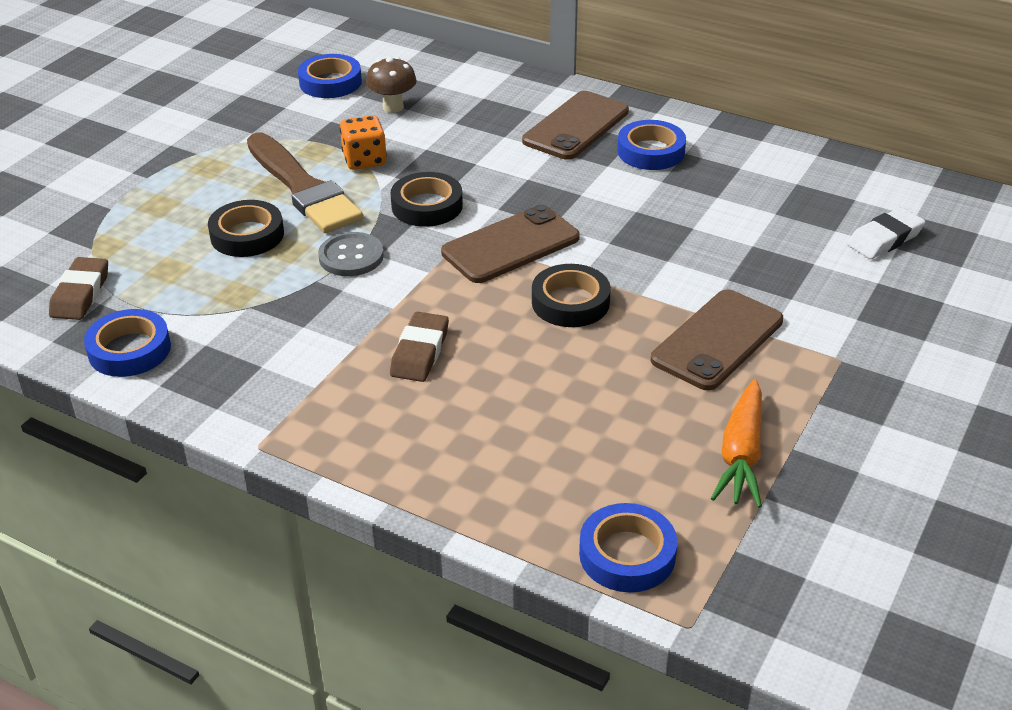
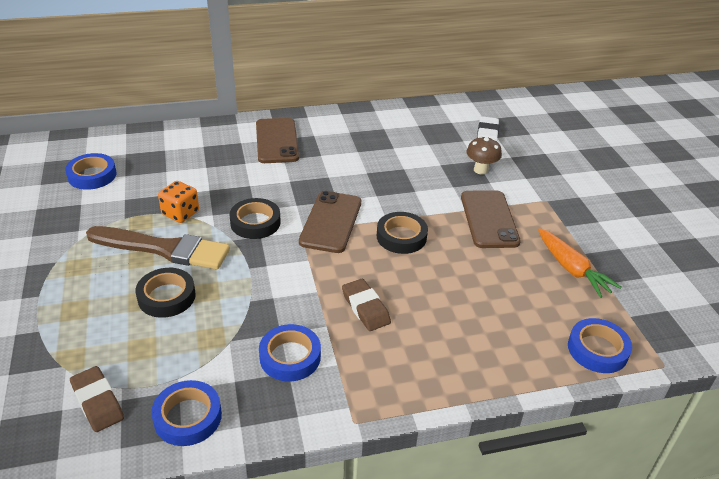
camera: 45 degrees left, 0 degrees up
(351, 256) = (251, 275): grey button -> none
(393, 107) = (155, 174): brown mushroom -> brown mushroom (481, 170)
(651, 151) = (332, 138): blue tape -> blue tape (290, 357)

